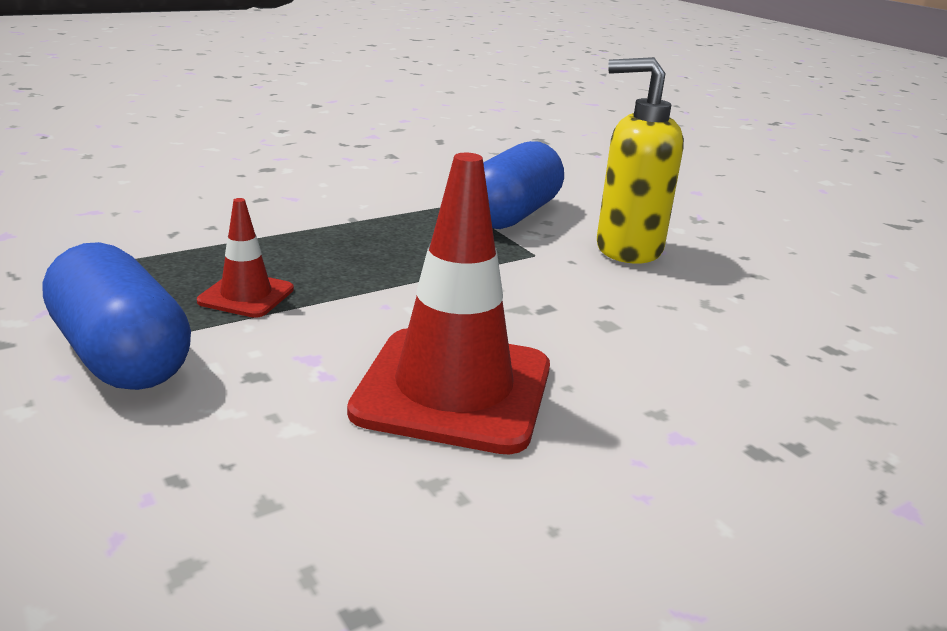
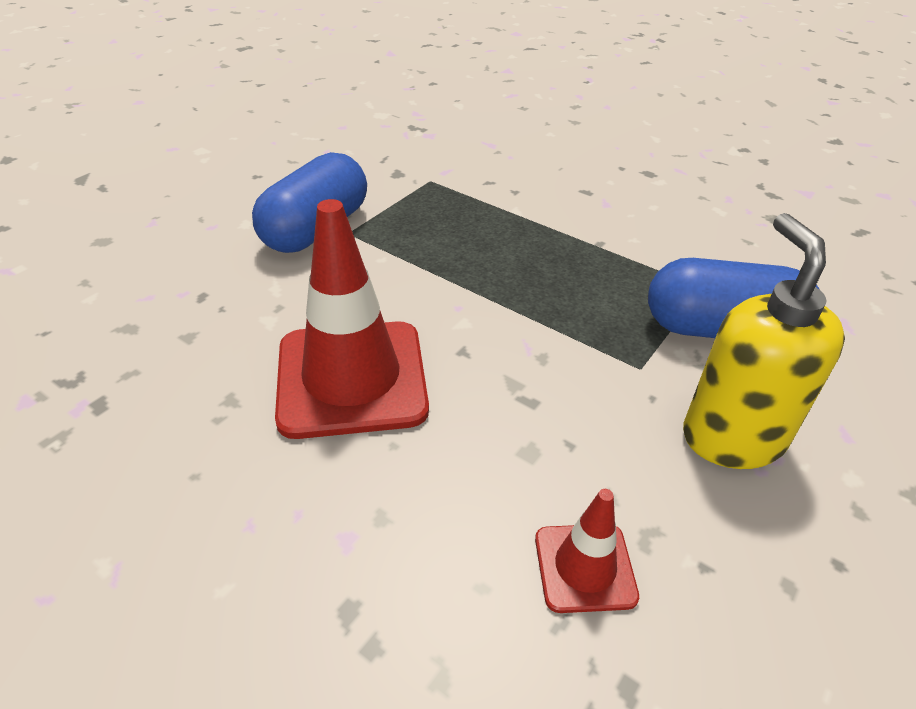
camera: 70 degrees right, 15 degrees up
(246, 295) = (423, 242): red traffic cone -> red traffic cone (585, 567)

